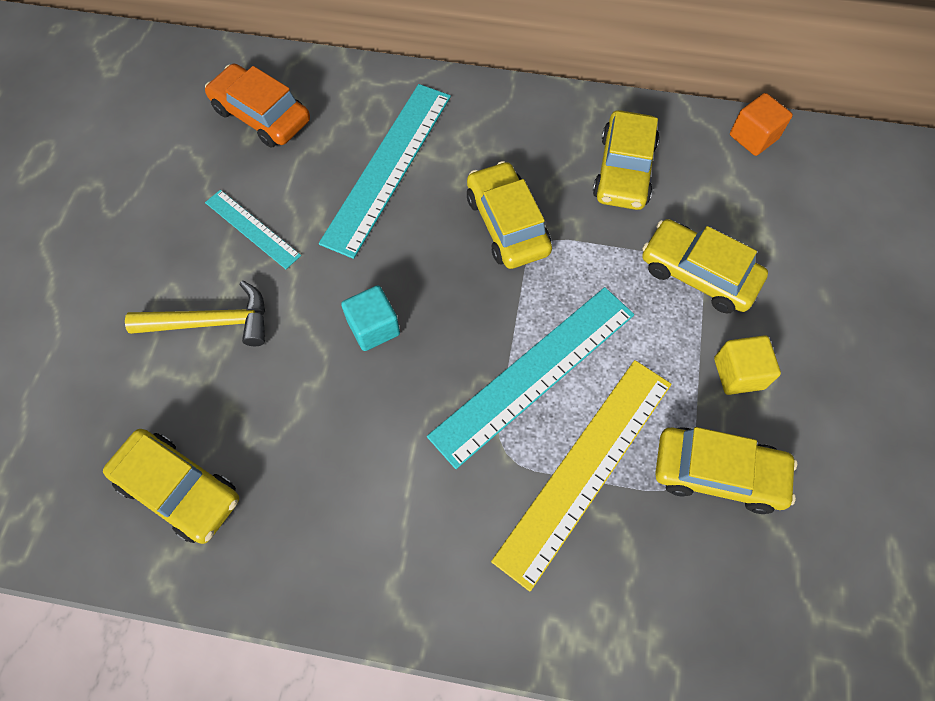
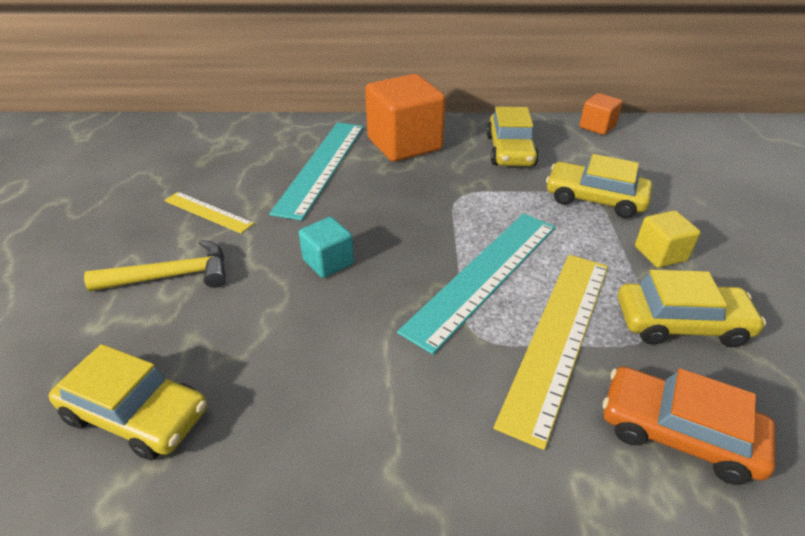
camera: 10 degrees left, 25 degrees down
(252, 228) = (208, 212): turquoise ruler -> yellow ruler
(261, 115) = (212, 149): orange car -> orange car (678, 433)
(495, 138) = (404, 144): none -> orange cube
(507, 224) = (429, 187): yellow car -> none

